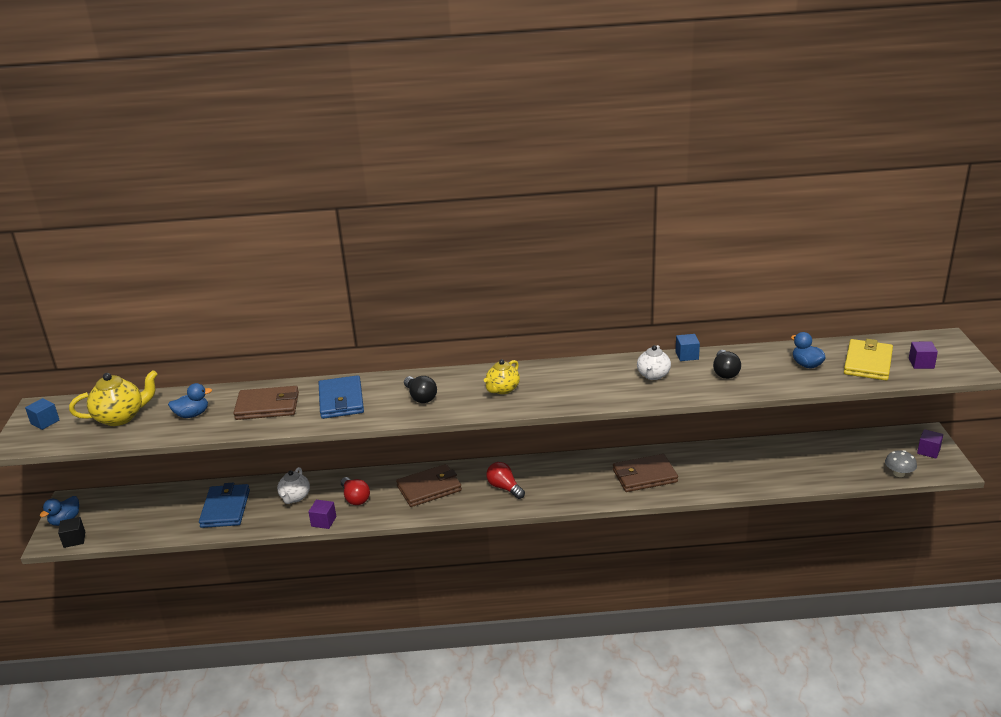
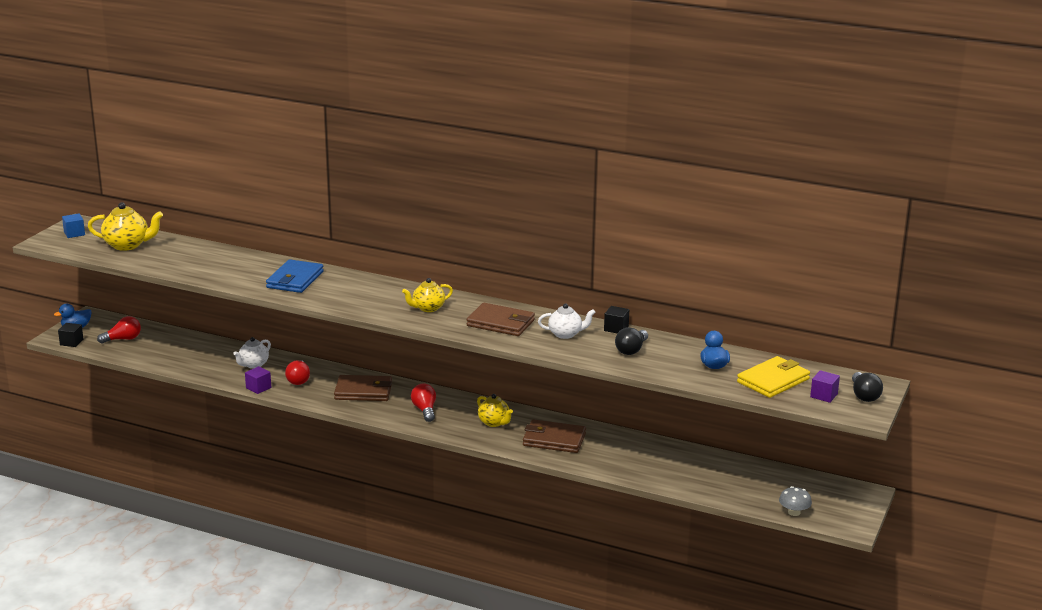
camera: 25 degrees right, 5 degrees down
(130, 516) = (123, 339): none -> red light bulb
(192, 414) = (178, 258): blue duck -> none
(225, 508) = (195, 356): blue wallet -> none
(267, 406) = (237, 268): brown wallet -> brown wallet (501, 323)
(420, 397) = (357, 295): black light bulb -> black light bulb (864, 395)
(577, 478) = (494, 423): none -> yellow teapot
(653, 375) = (565, 334): white teapot -> white teapot turned 135 degrees counterclockwise
(687, 355) = (616, 328): blue cube -> black cube
(928, 451) = (849, 506): purple cube -> none

